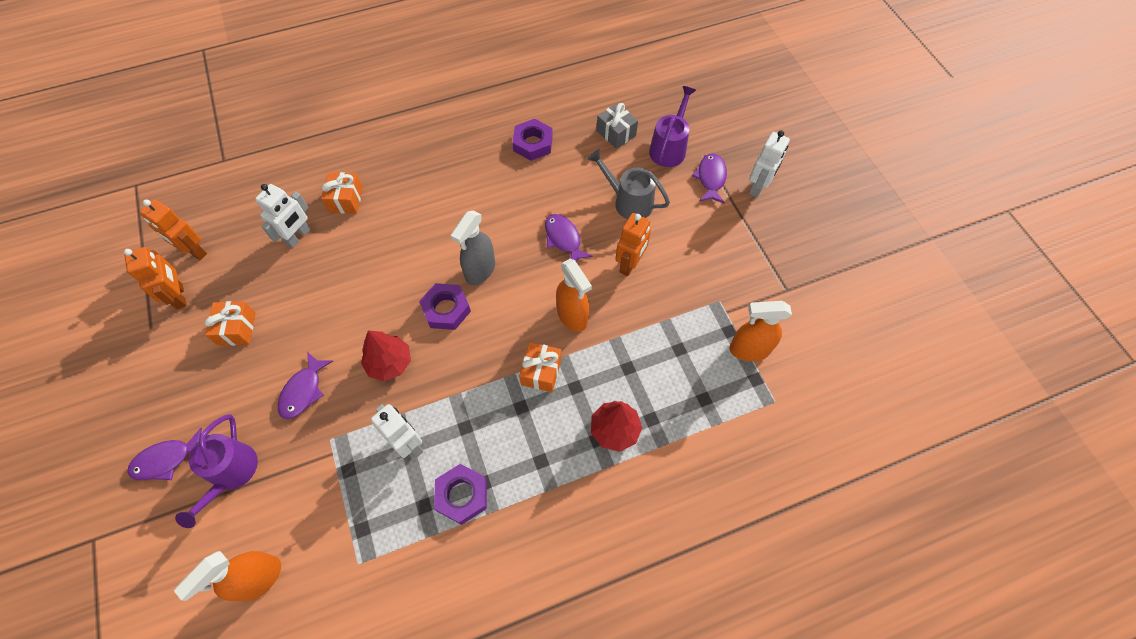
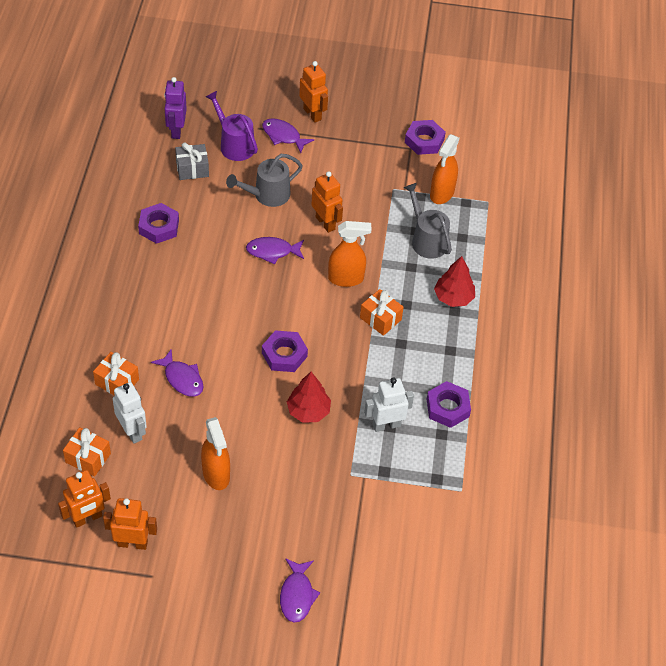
camera: 65 degrees left, 10 degrees down
(231, 474) = (338, 552): purple watering can -> none
(237, 329) = (200, 508): orange gift -> orange gift (88, 458)
(260, 579) = (437, 557): orange spray bottle -> orange spray bottle (216, 474)
(303, 391) = (295, 478): purple fish -> purple fish (182, 379)
(480, 270) = (263, 317): grey spray bottle -> none
(651, 101) = (176, 130): none -> purple robot
(674, 365) = (426, 240): none -> grey watering can
(758, 187) = (312, 114): white robot -> orange robot
(808, 298) = (424, 141): none -> purple nut

